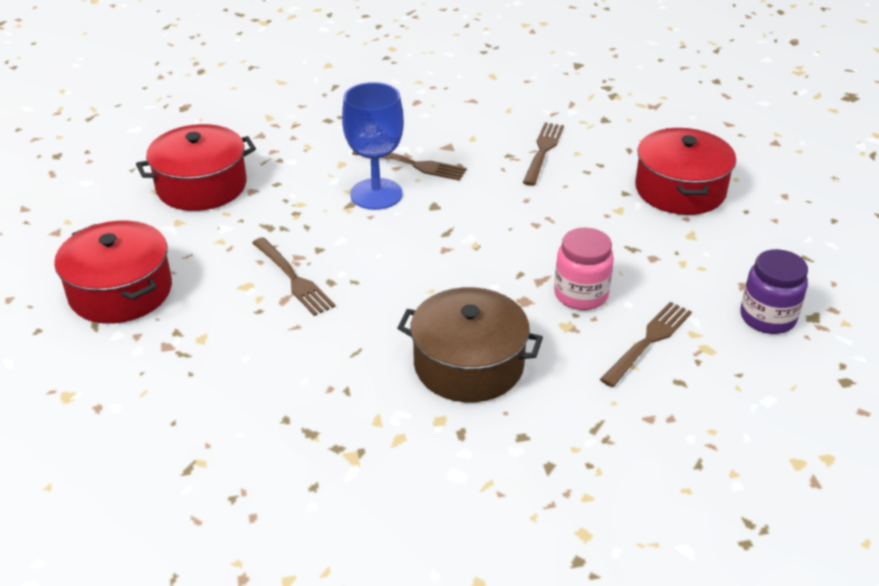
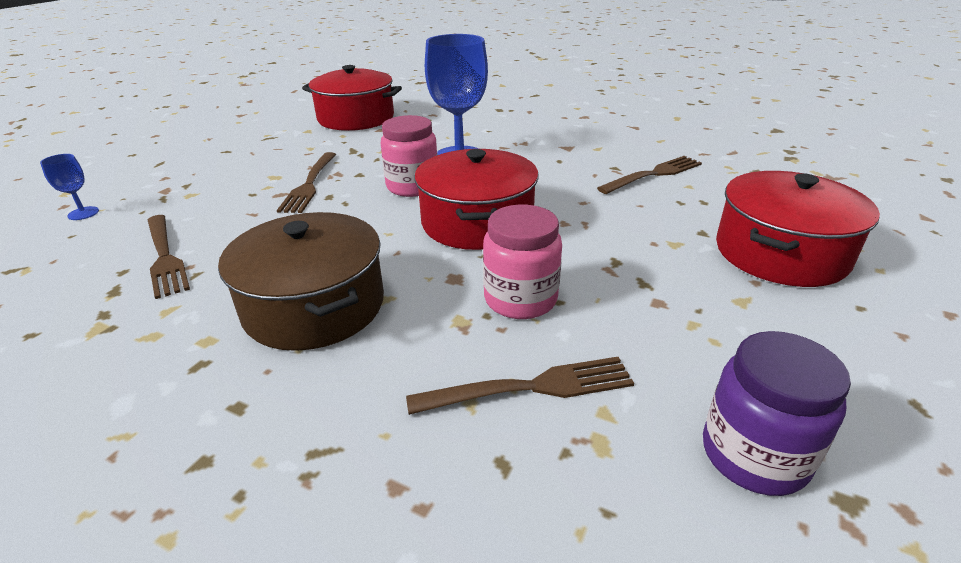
camera: 40 degrees right, 5 degrees down
(121, 291) = (207, 152): red pot -> red pot (477, 222)
(137, 402) = (83, 213): none -> blue goblet
(384, 241) = (412, 186): none -> pink jar
(413, 164) = (519, 149): brown fork -> brown fork (165, 257)

